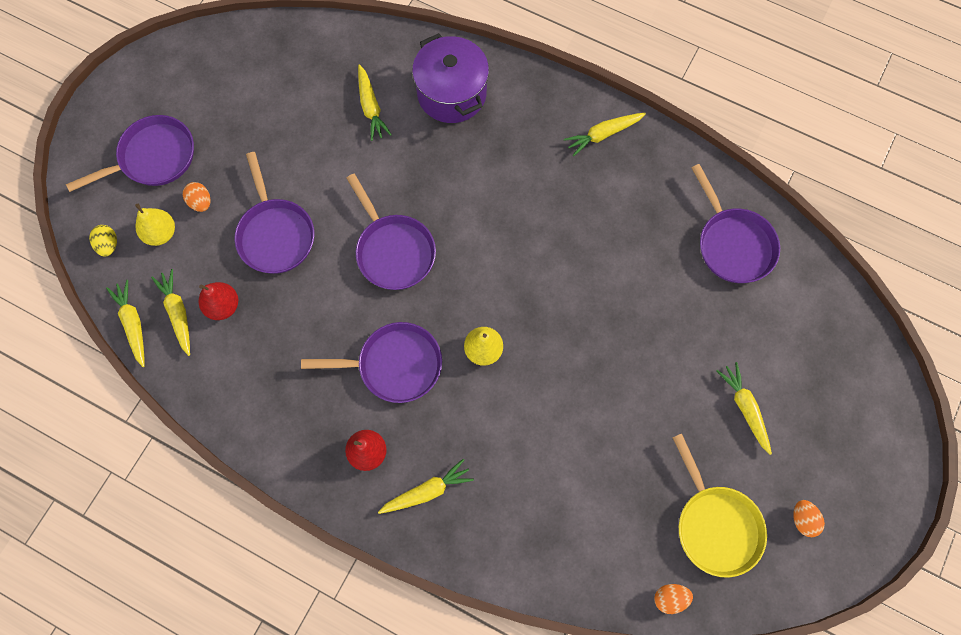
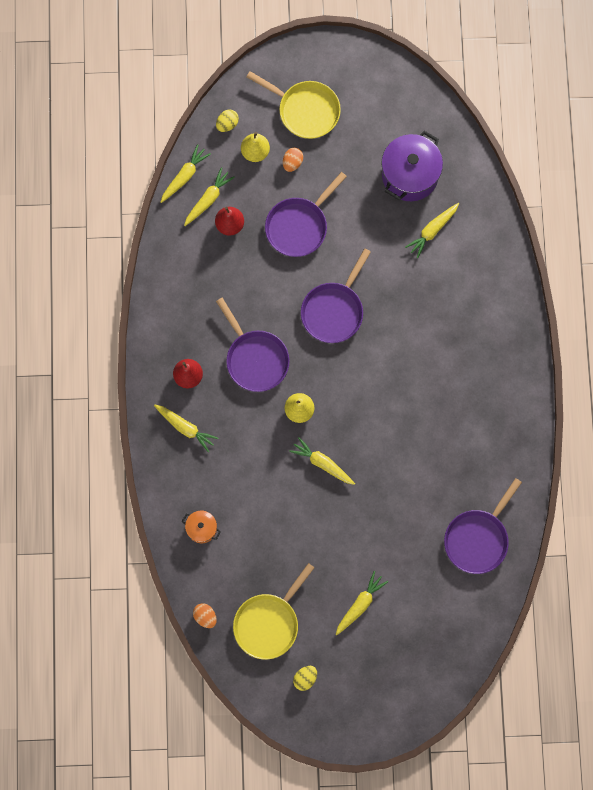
camera: 60 degrees right, 5 degrees up
(153, 158) = (305, 110): purple pan -> yellow pan
(452, 94) = (477, 280): purple pot -> purple pot (410, 175)
(559, 541) = (202, 528): none -> orange pot
(603, 134) = (510, 404): yellow carrot -> yellow carrot (322, 463)
(803, 520) = (305, 678): orange egg -> yellow egg

